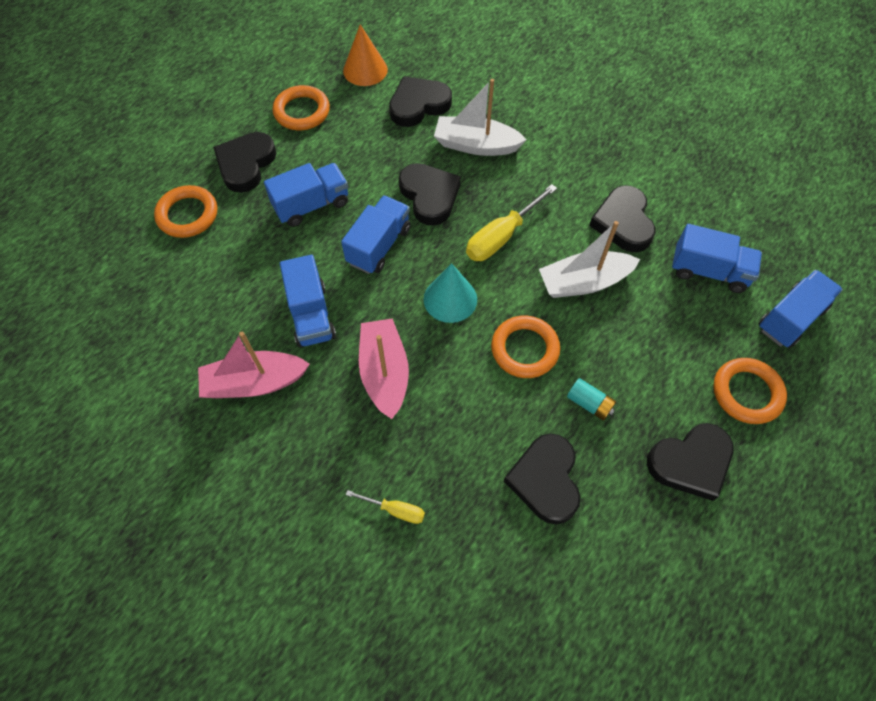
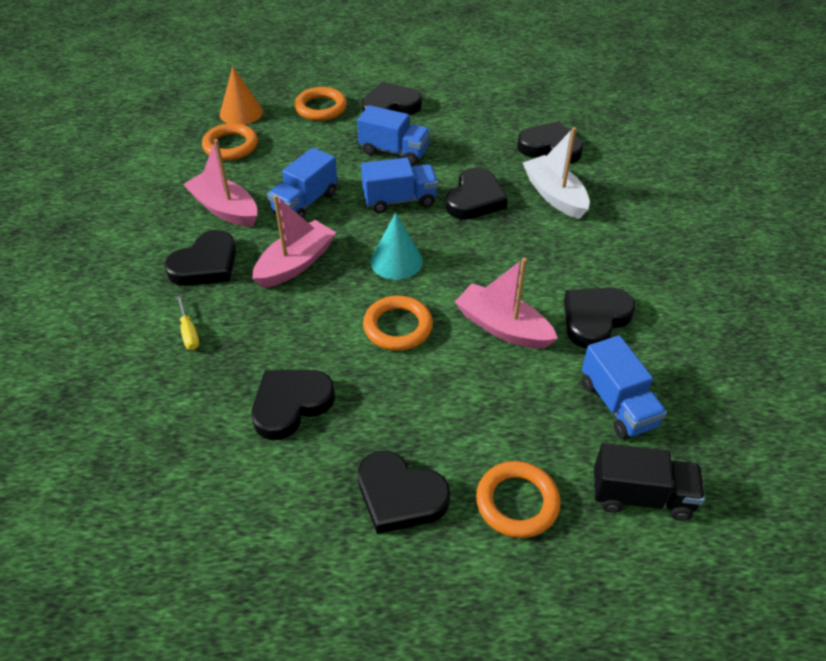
camera: 50 degrees right, 15 degrees down
(302, 112) = (466, 102): orange ring -> orange ring (230, 146)
(317, 444) = (205, 264): none -> black heart
(365, 70) = (544, 107): orange cone -> orange cone (241, 112)
(501, 237) = (486, 256): yellow screwdriver -> none
(584, 282) = (502, 327): white boat -> pink boat
(589, 403) = (389, 394): turquoise battery -> none
(790, 318) = (641, 496): blue truck -> black truck

